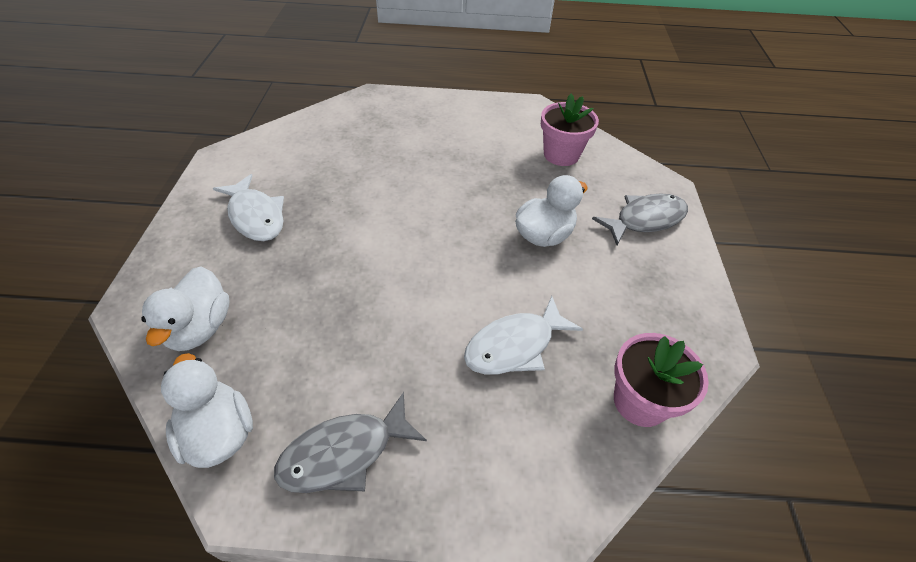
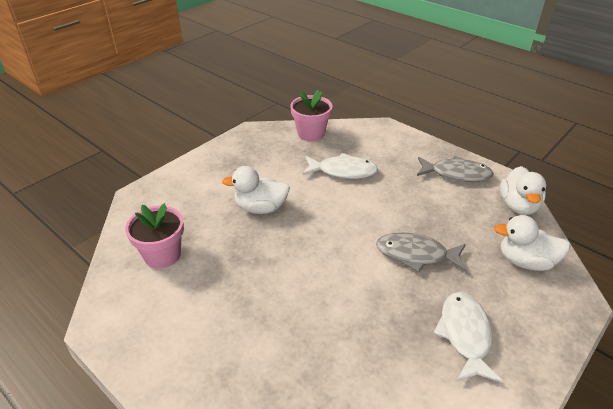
camera: 140 degrees left, 10 degrees down
(200, 328) = (525, 262): white duck -> white duck turned 120 degrees counterclockwise
(645, 219) = (188, 185): grey fish -> grey fish (416, 255)

